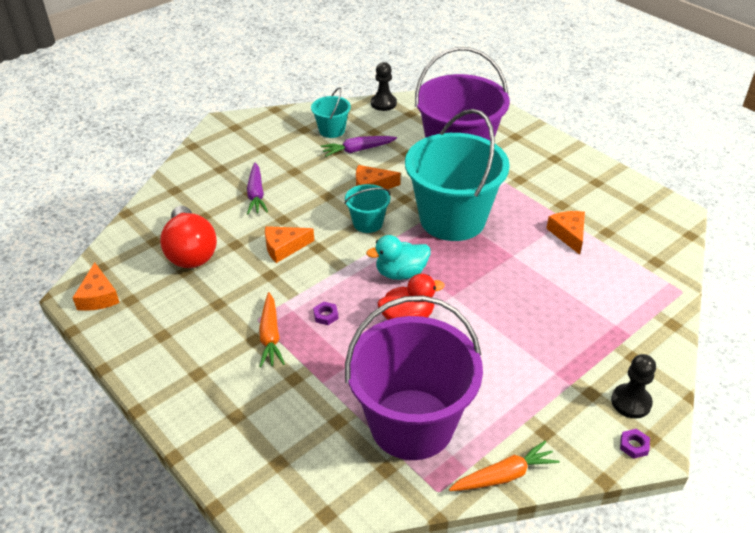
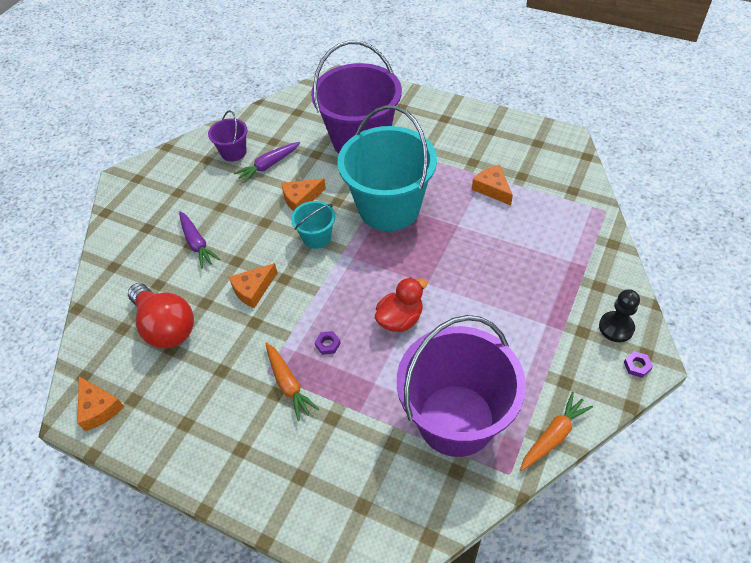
camera: 20 degrees left, 10 degrees up
(332, 130) = (233, 152): turquoise bucket -> purple bucket
(383, 103) = (267, 109): black pawn -> none
(401, 273) = (372, 277): turquoise duck -> none

